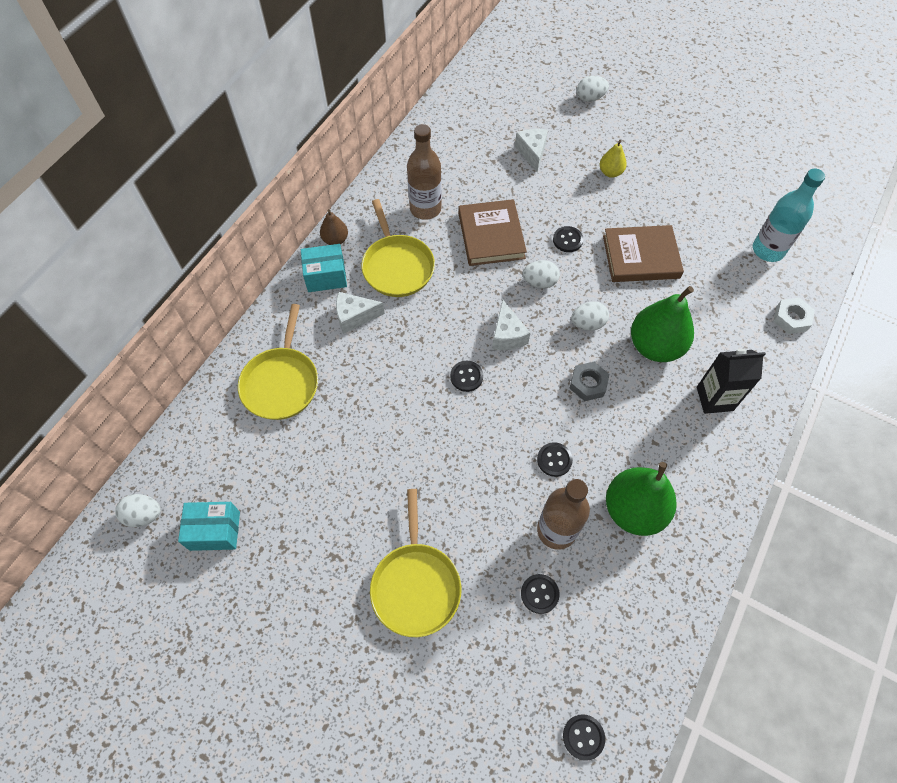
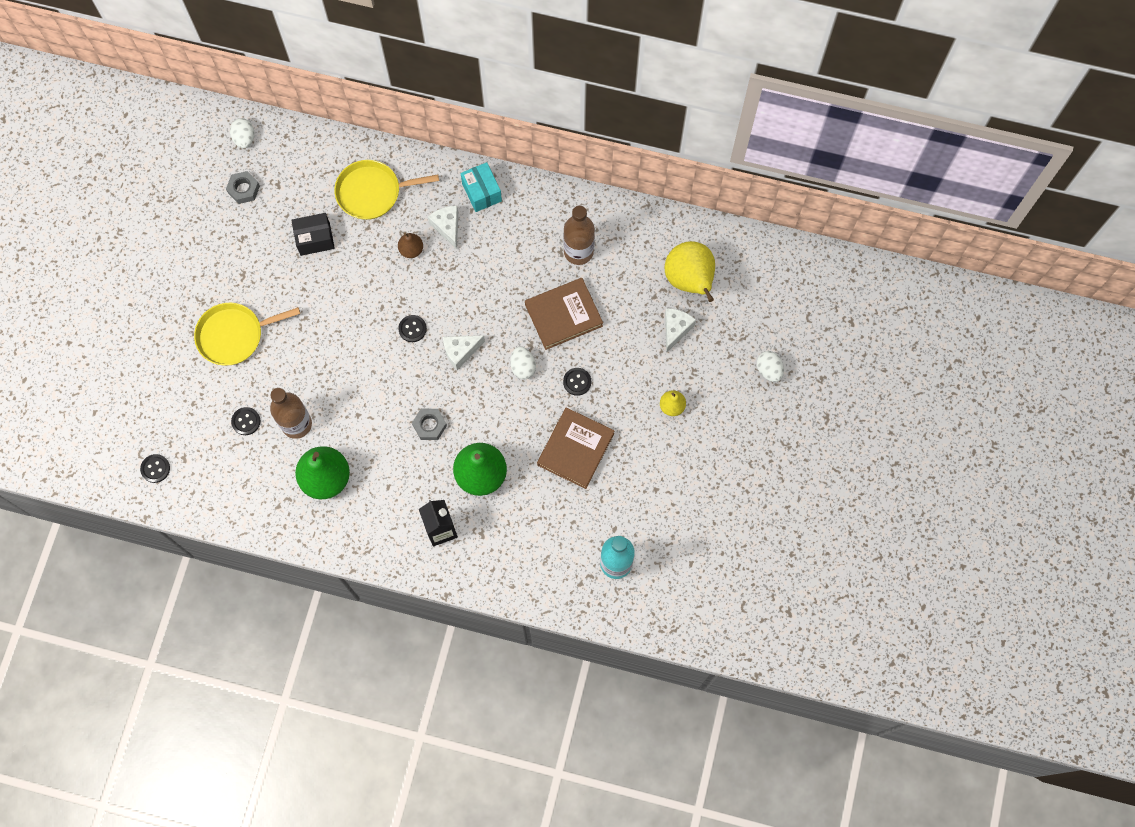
camera: 75 degrees right, 10 degrees up
(215, 531) = (244, 189): turquoise box -> grey nut
(317, 458) = (315, 239): none -> black box
(335, 240) = (522, 187): brown pear -> brown pear (411, 250)
(397, 266) = (508, 246): yellow pan -> none
(485, 132) = (689, 280): none -> yellow pear
(532, 153) = (675, 329): white cheese -> white cheese turned 45 degrees counterclockwise
(554, 460) = (354, 412): black button -> none
(587, 324) = (489, 415): white egg -> none
(641, 257) = (575, 449): brown book -> brown book turned 45 degrees clockwise
(791, 318) = (541, 589): white nut -> none

